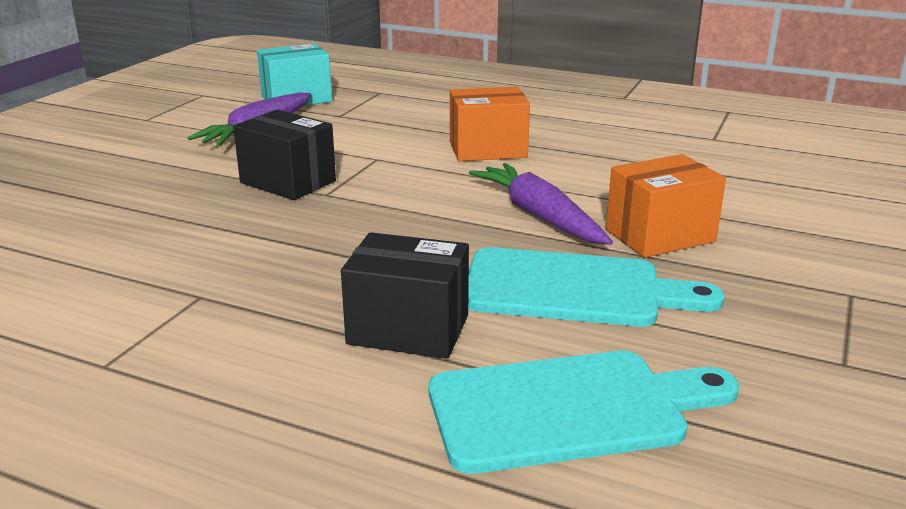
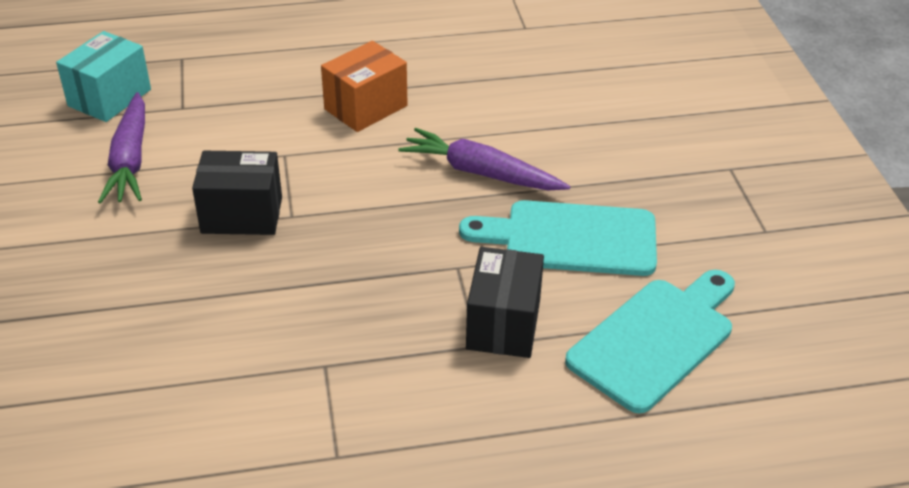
camera: 35 degrees left, 15 degrees up
(408, 330) = (503, 324): black box -> black box turned 60 degrees counterclockwise
(573, 289) = (571, 238): turquoise cutting board -> turquoise cutting board turned 150 degrees counterclockwise
(660, 235) = (579, 159): orange box -> none

